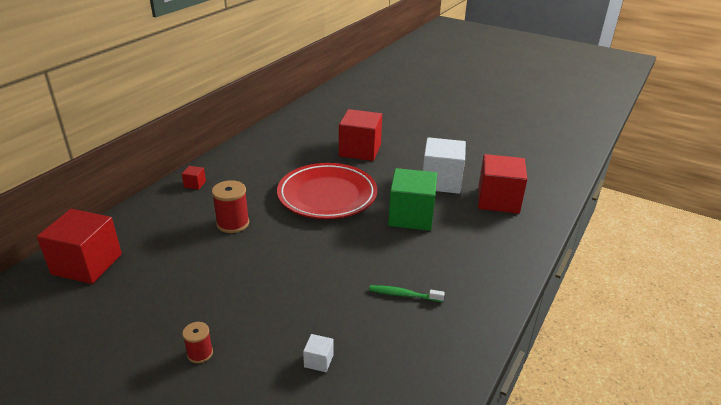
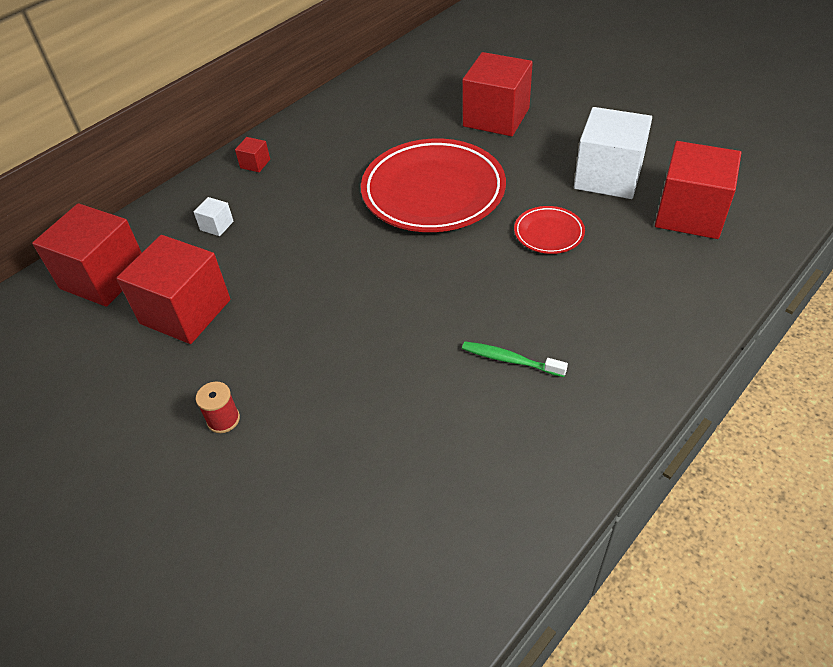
camera: 15 degrees right, 15 degrees up
(157, 282) = (185, 311): none -> red cube
(233, 223) = (295, 229): red spool -> none
(318, 360) = (373, 447): white cube -> white cube (217, 225)
(411, 216) = (548, 233): green cube -> red plate

